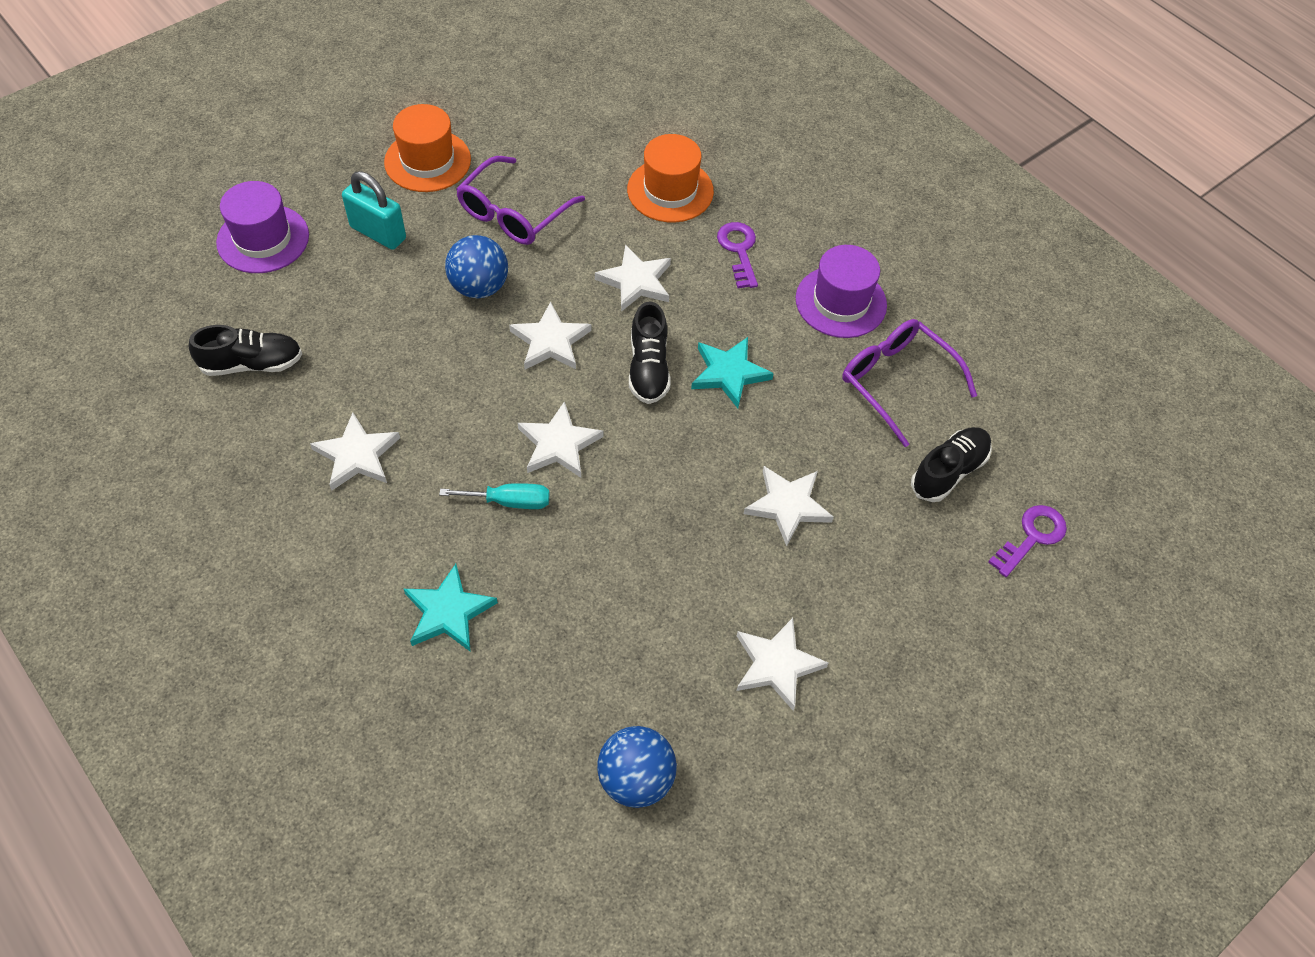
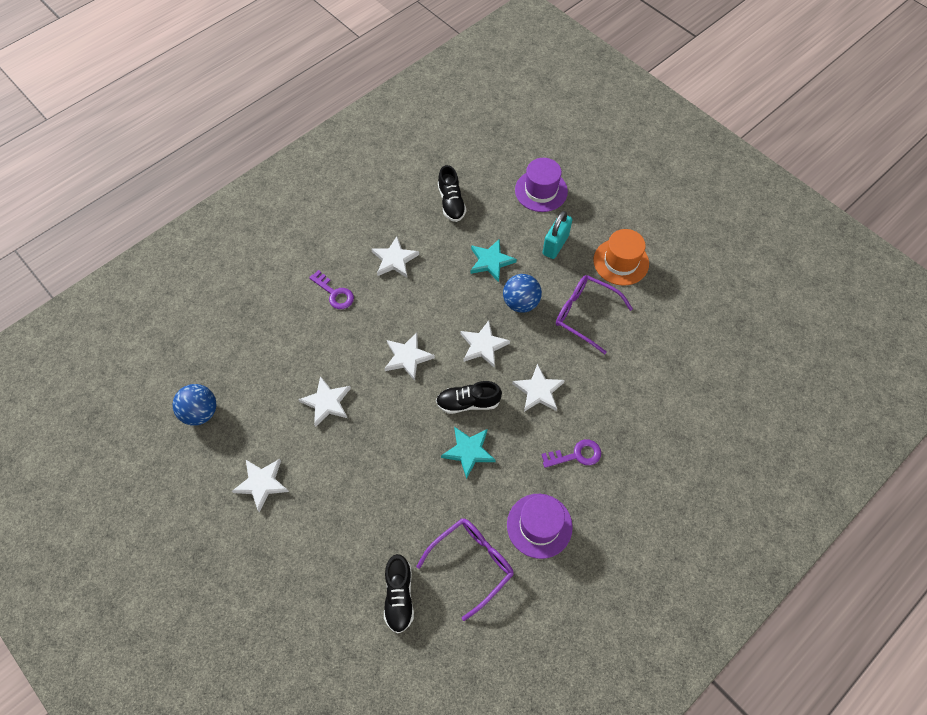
camera: 90 degrees right, 5 degrees up
(448, 612) = (299, 315): turquoise star -> turquoise star (491, 261)
(509, 501) = (367, 336): turquoise screwdriver -> none
(670, 190) = (624, 407): orange hat -> none
(788, 505) = (369, 489): white star -> white star (327, 402)
(948, 471) = (399, 596): black shoe -> black shoe turned 45 degrees clockwise
(1032, 537) = (349, 652): purple key -> purple key (334, 293)

